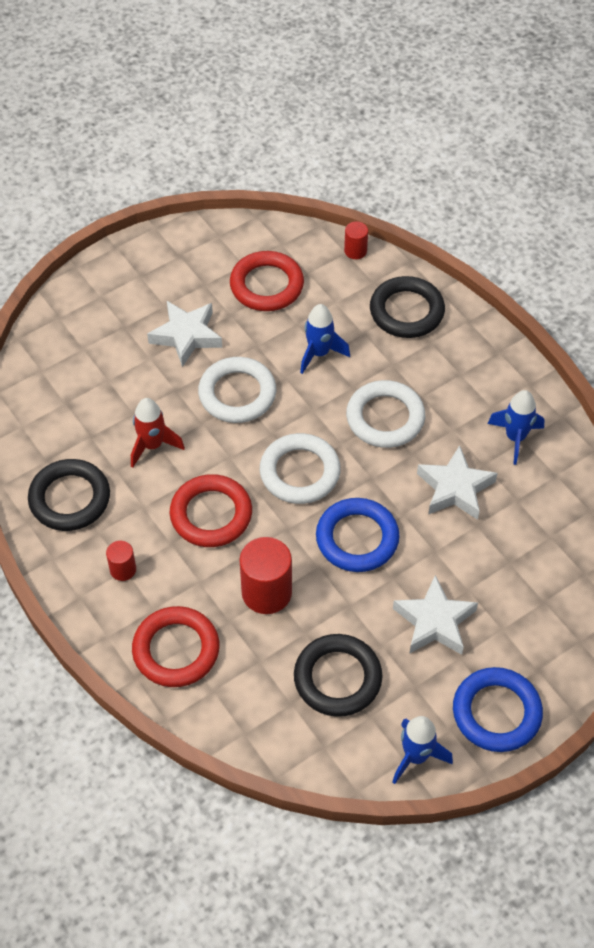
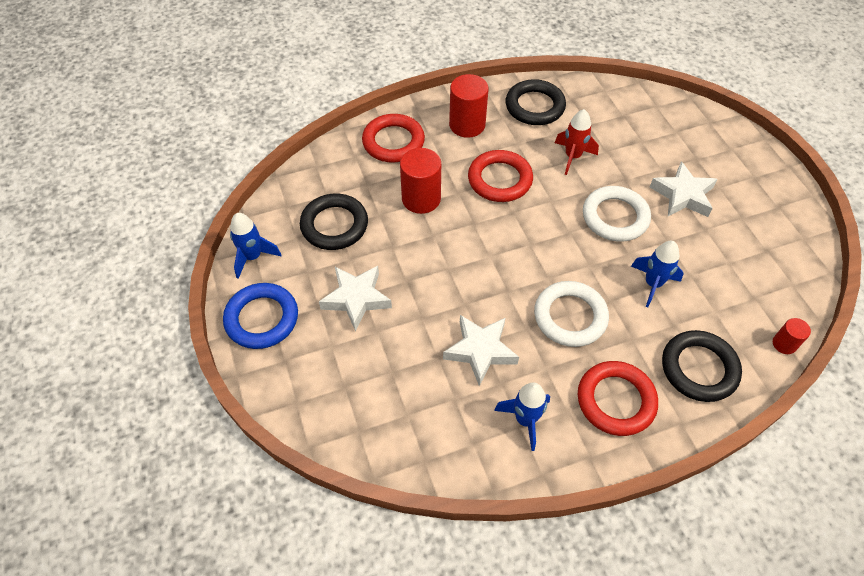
camera: 105 degrees right, 0 degrees up
(123, 569) = (467, 125): red cylinder -> red cylinder, size x1.88
(266, 285) = (739, 262): red ring -> red ring (616, 400)
(300, 472) = (525, 242): white ring -> none
(357, 538) = (450, 266): blue ring -> none

